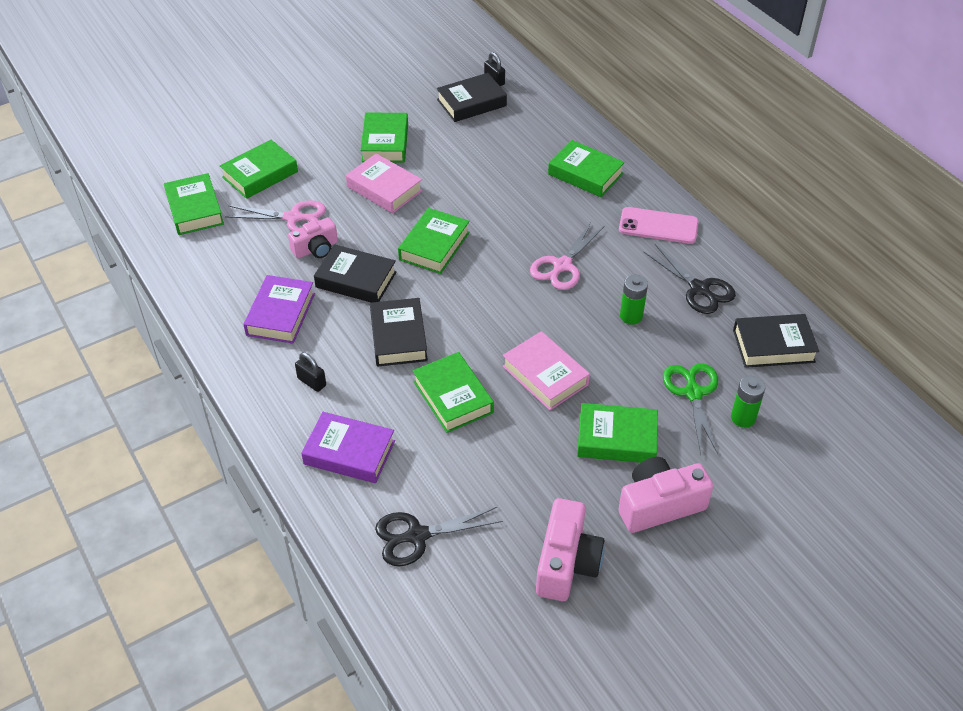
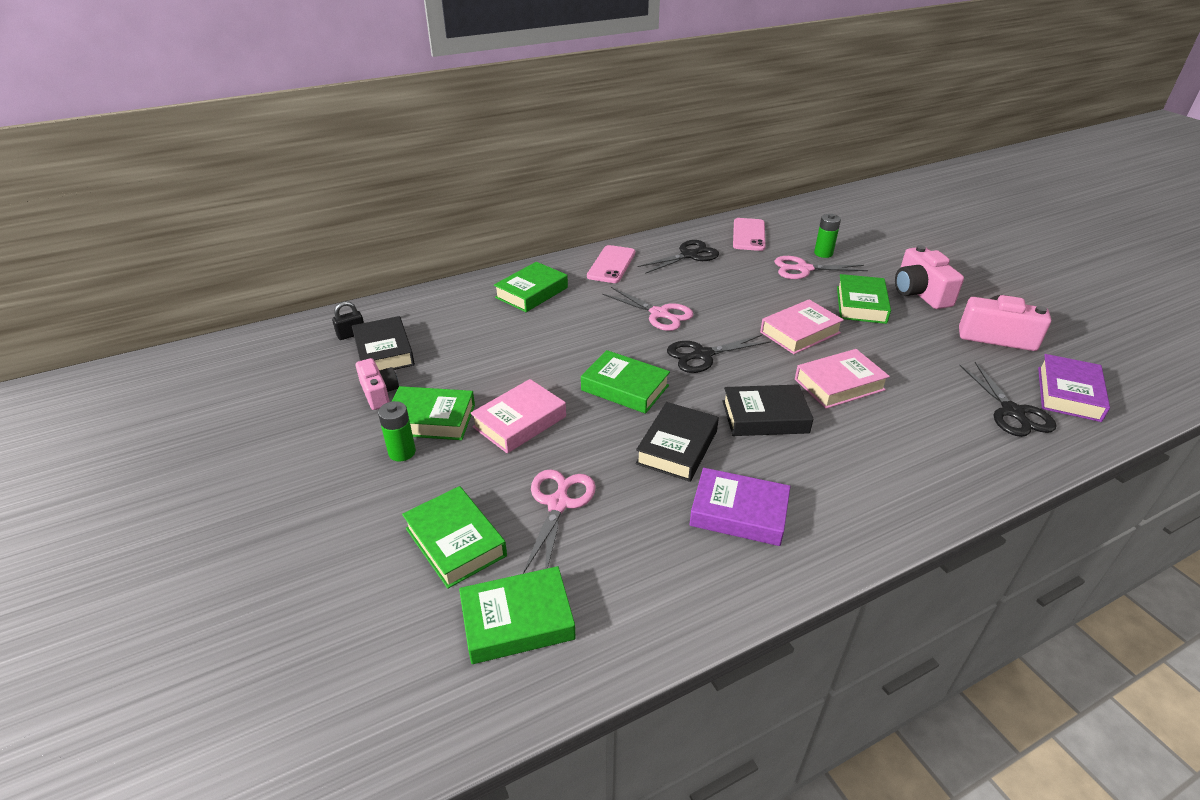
camera: 85 degrees left, 10 degrees down
(312, 382) = (843, 483): black padlock -> none
(316, 249) = (621, 481): pink camera -> pink camera (379, 393)
(349, 452) = (933, 454): purple book -> purple book (1068, 393)
(453, 397) = (839, 384): green book -> pink book
(492, 297) = (703, 355): none -> black scissors
(631, 316) = (722, 286): green battery -> green battery (402, 452)
(693, 393) = (803, 269): green scissors -> pink scissors
(773, 346) = (749, 235): black book -> pink phone

